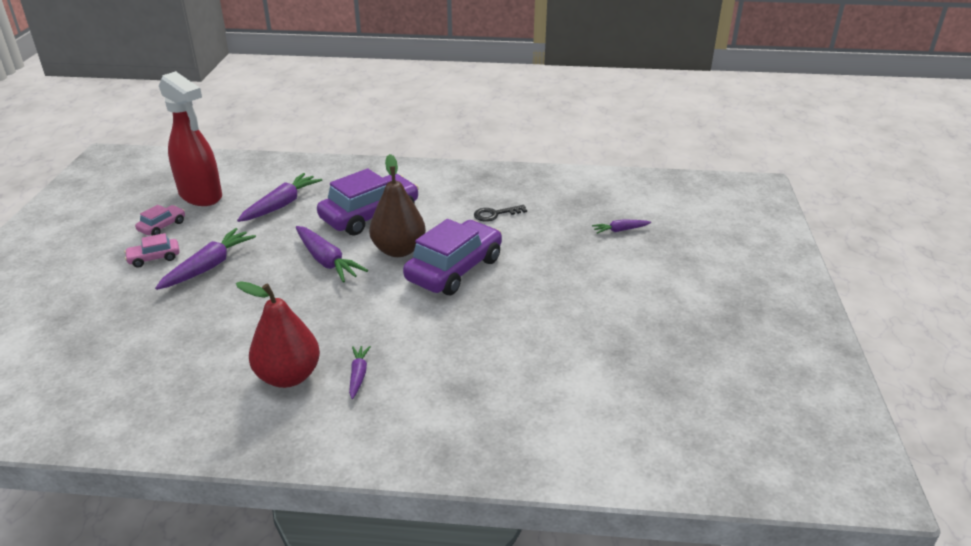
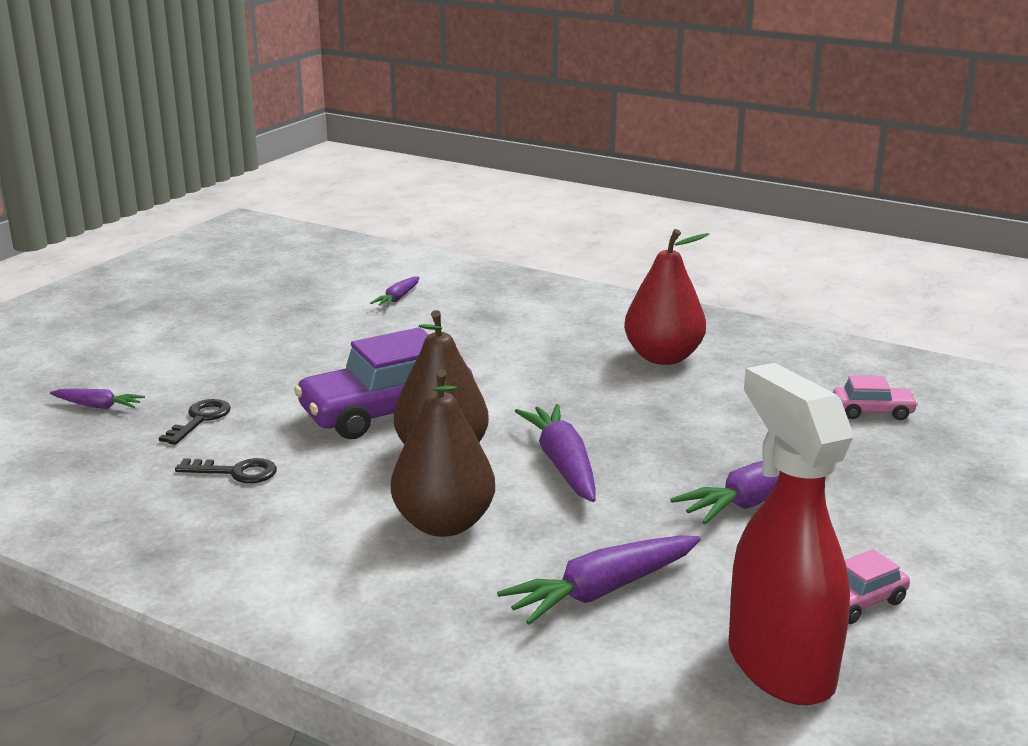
camera: 155 degrees left, 10 degrees down
(154, 258) = (858, 537): pink car -> pink car (872, 411)
(358, 375) = (585, 344): purple carrot -> purple carrot (398, 298)
(370, 215) = (444, 524): purple car -> brown pear
(553, 237) = (200, 419): none -> black key

